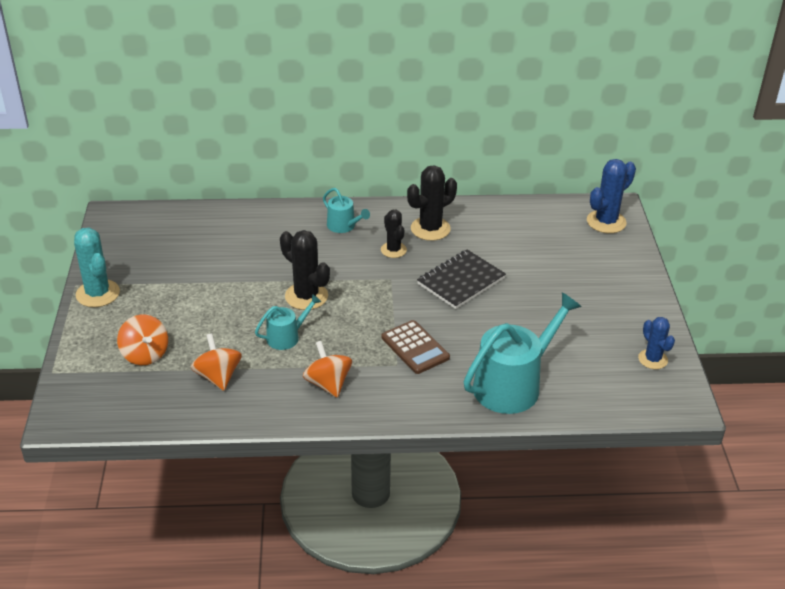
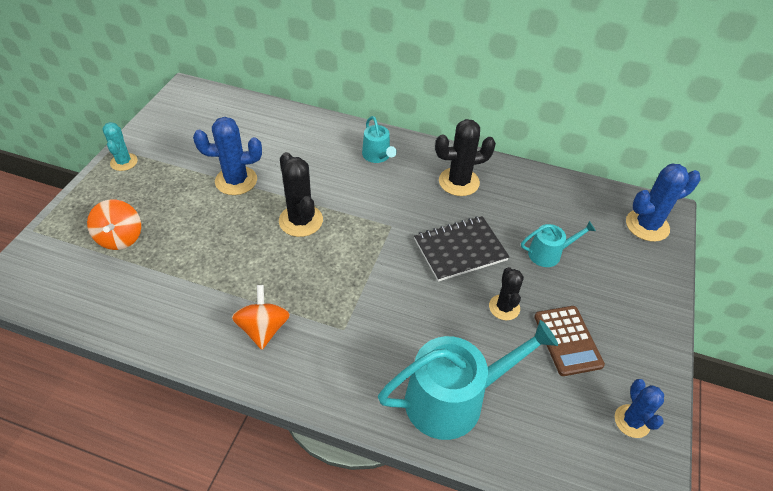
camera: 20 degrees right, 10 degrees up
(98, 293) = (124, 162): turquoise cactus -> turquoise cactus, size x0.64
(218, 376) = (167, 284): orange spinning top -> none
(222, 280) = (236, 181): none -> blue cactus
(286, 337) = (256, 260): turquoise watering can -> turquoise watering can (548, 253)
(393, 250) = (411, 195): black cactus -> black cactus (504, 307)
(415, 347) = (373, 314): brown calculator -> brown calculator (567, 340)

